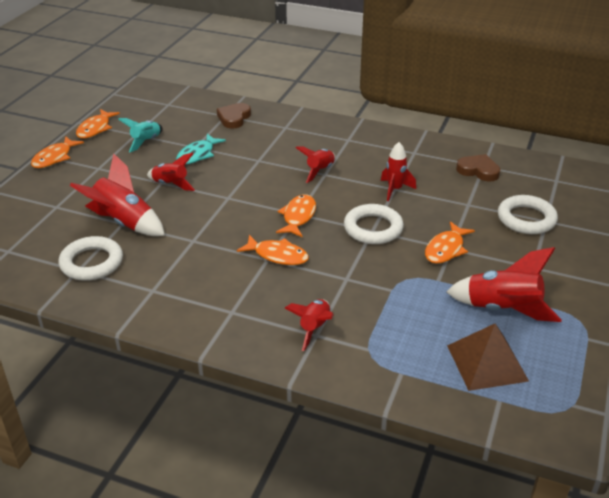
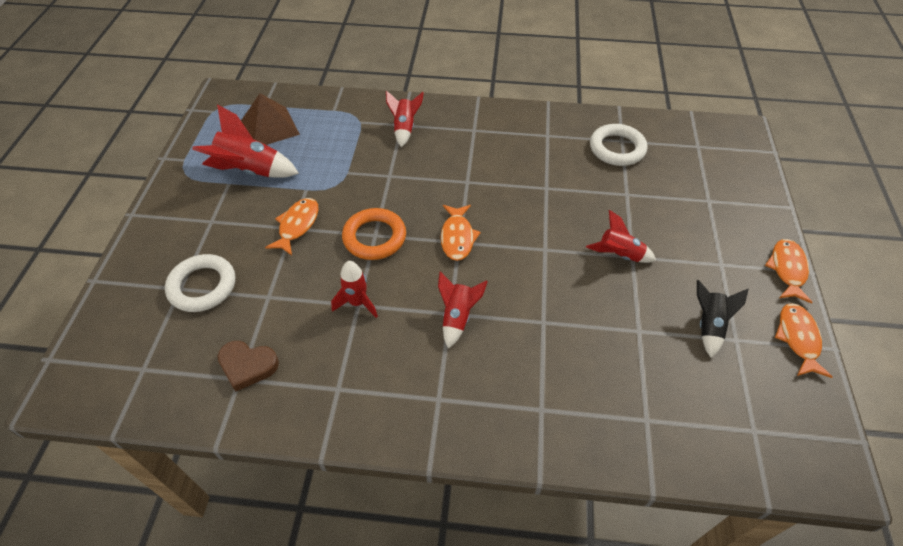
camera: 165 degrees right, 15 degrees up
(124, 223) = (625, 194): red rocket -> none
(146, 142) = (708, 326): turquoise rocket -> black rocket
(197, 154) = (625, 315): turquoise fish -> none
(234, 118) = (629, 415): brown heart -> none
(277, 255) = (459, 186): orange fish -> none
(373, 228) = (374, 237): white ring -> orange ring

